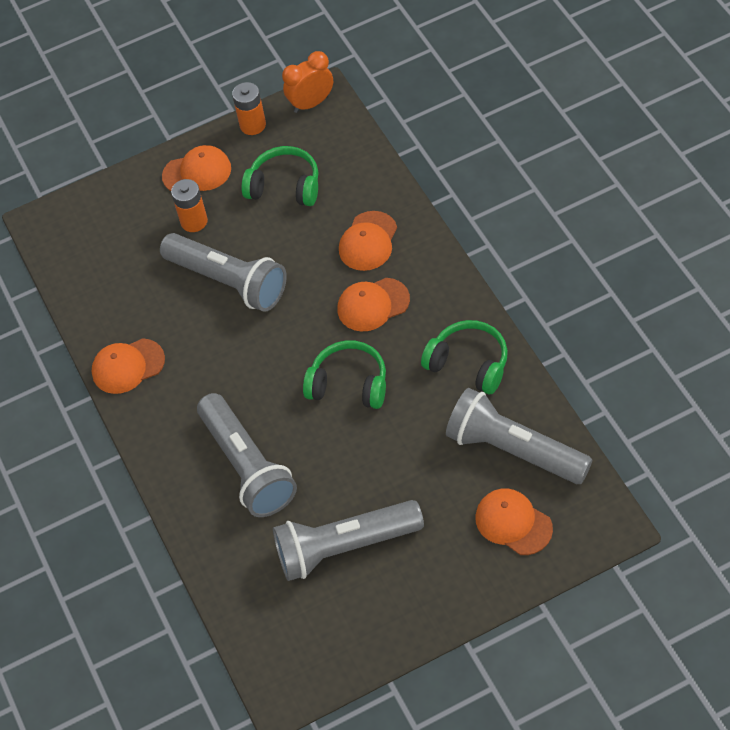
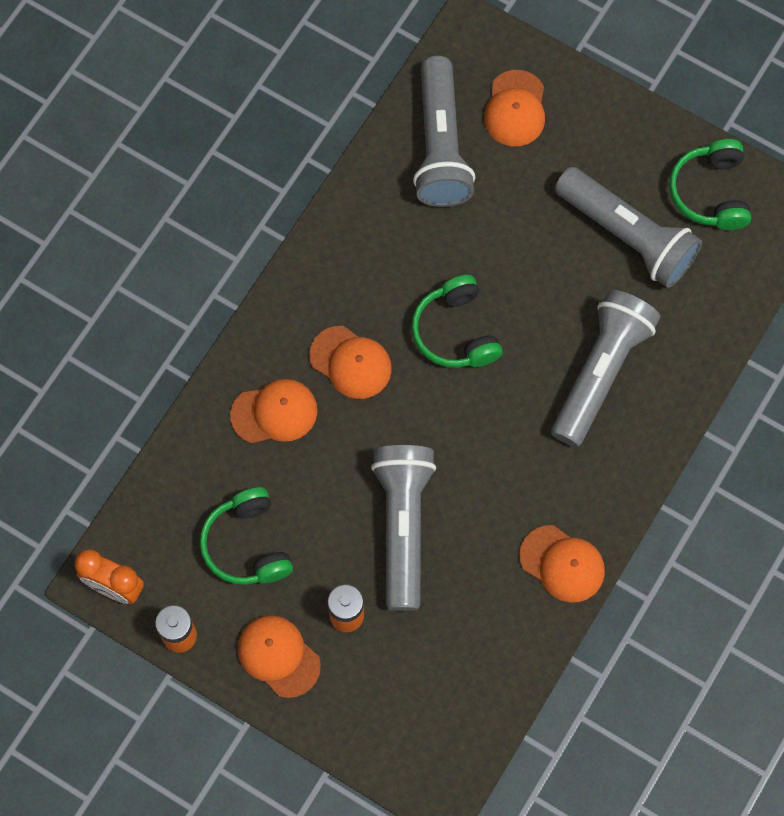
camera: 130 degrees left, 15 degrees up
(469, 363) = (369, 234): green headphones -> green headphones (710, 192)

